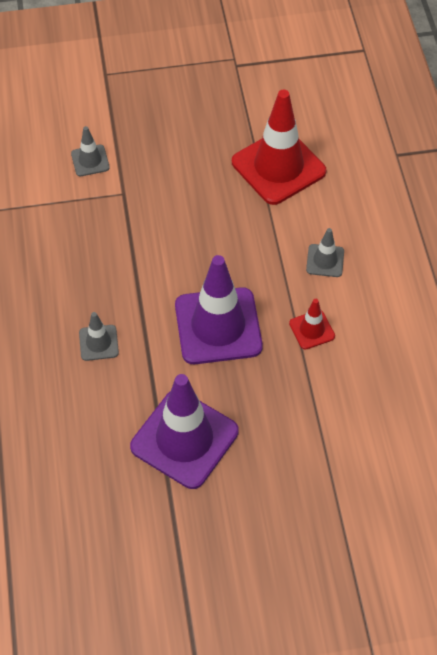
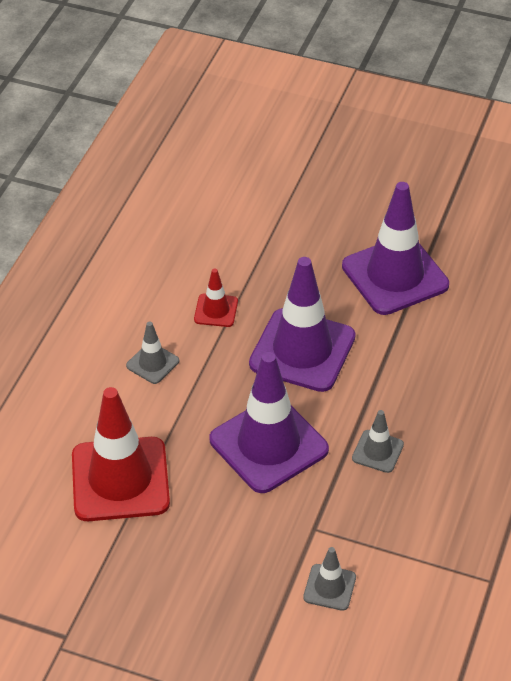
camera: 150 degrees left, 10 degrees down
(98, 343) = (429, 385): grey traffic cone -> grey traffic cone (377, 451)
(193, 237) = (268, 445): none -> purple traffic cone

